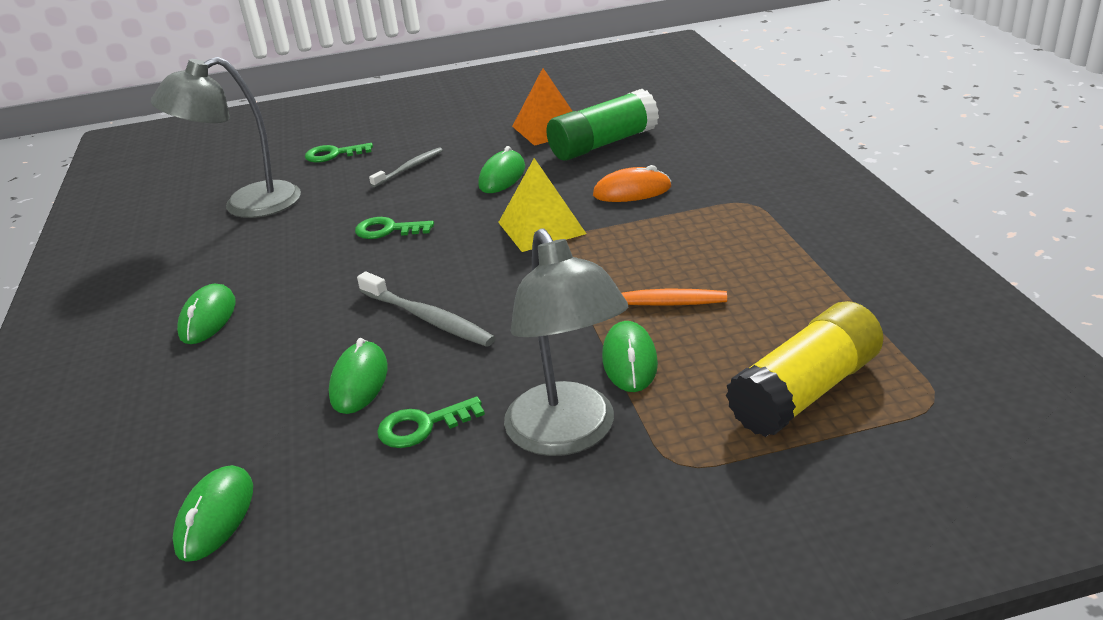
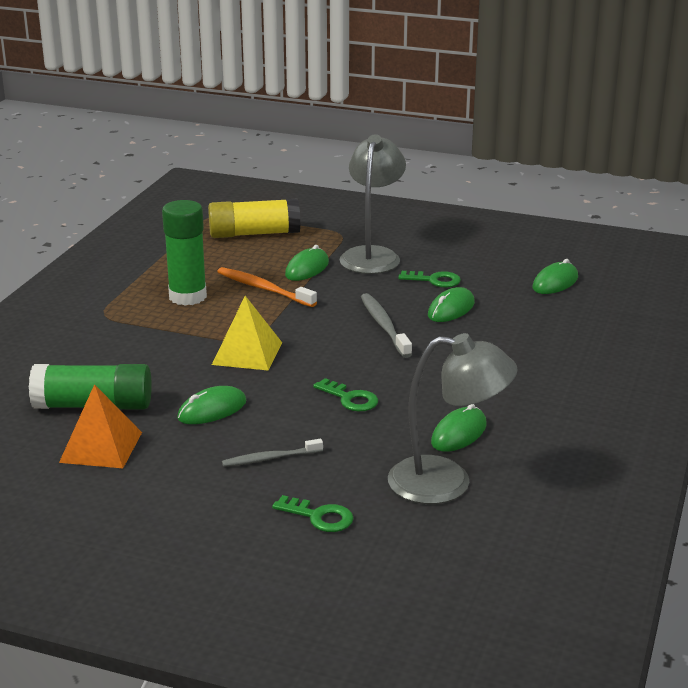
camera: 150 degrees left, 5 degrees down
(208, 318) = (525, 381): green mouse -> green mouse (459, 434)
(632, 191) = (150, 353): orange mouse -> none
(705, 255) = (187, 296): none -> green glue stick

